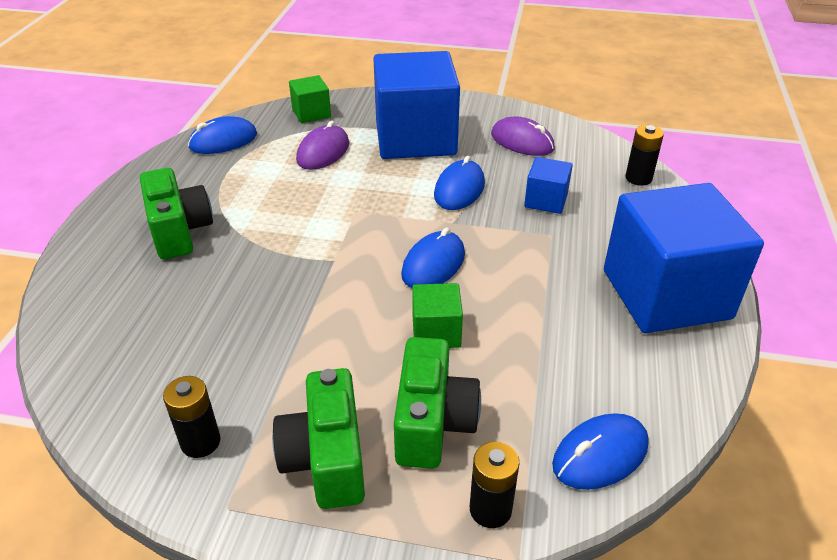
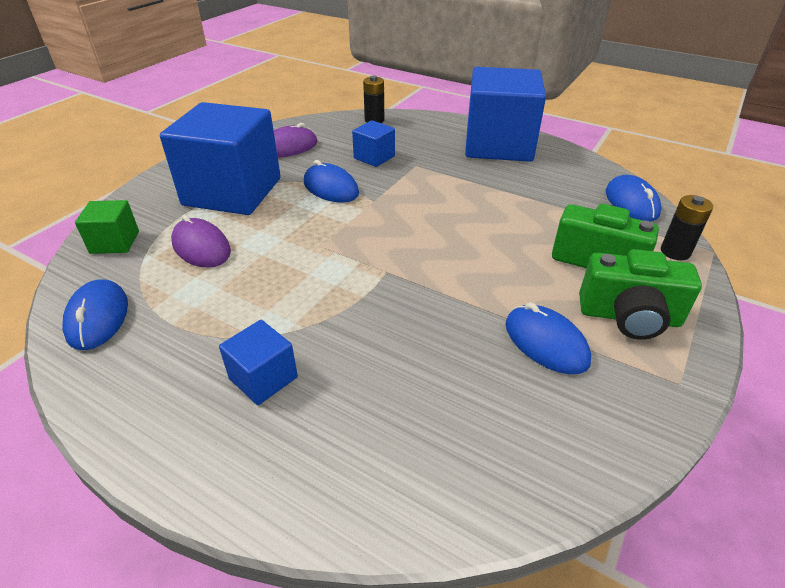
camera: 70 degrees left, 0 degrees up
(179, 231) = (263, 378): green camera -> blue cube
(200, 442) = (605, 393): black battery -> none
(433, 264) = (422, 221): blue mouse -> blue mouse (546, 343)
(436, 332) = (503, 237): green cube -> none

